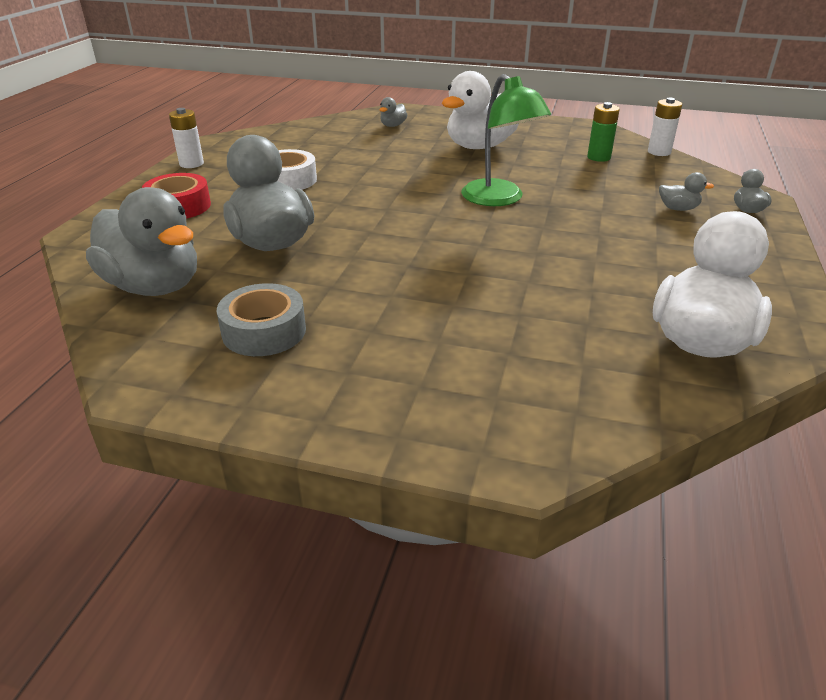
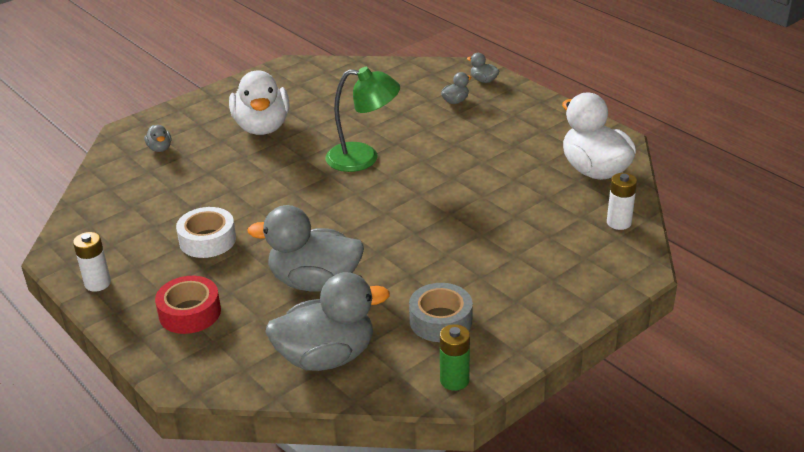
camera: 55 degrees left, 0 degrees up
(598, 157) = (348, 90): green battery -> green battery (454, 380)
(659, 152) = (369, 64): white battery -> white battery (619, 223)

